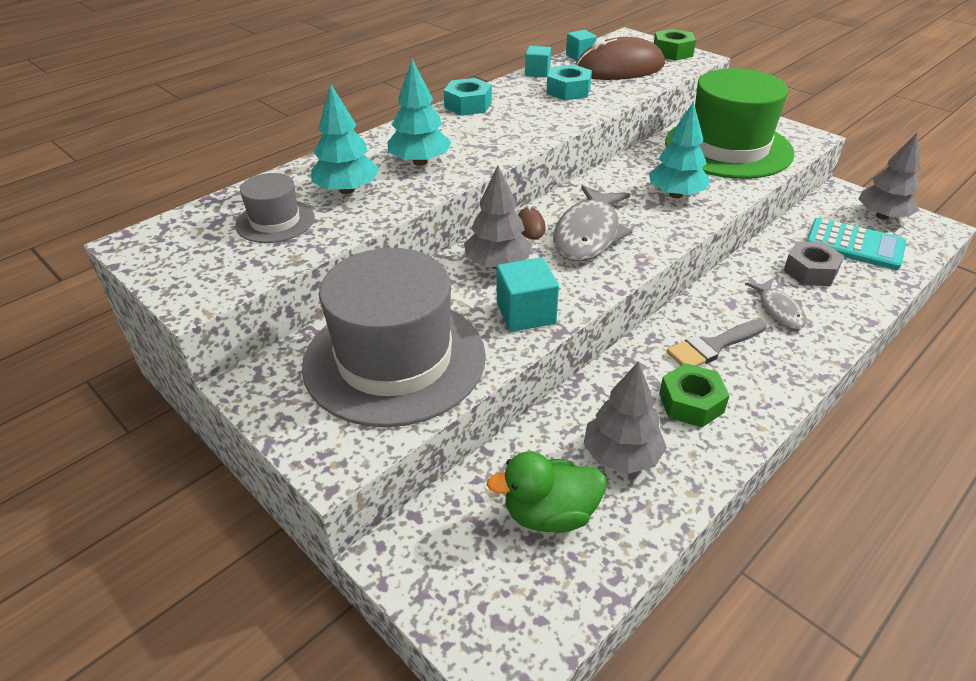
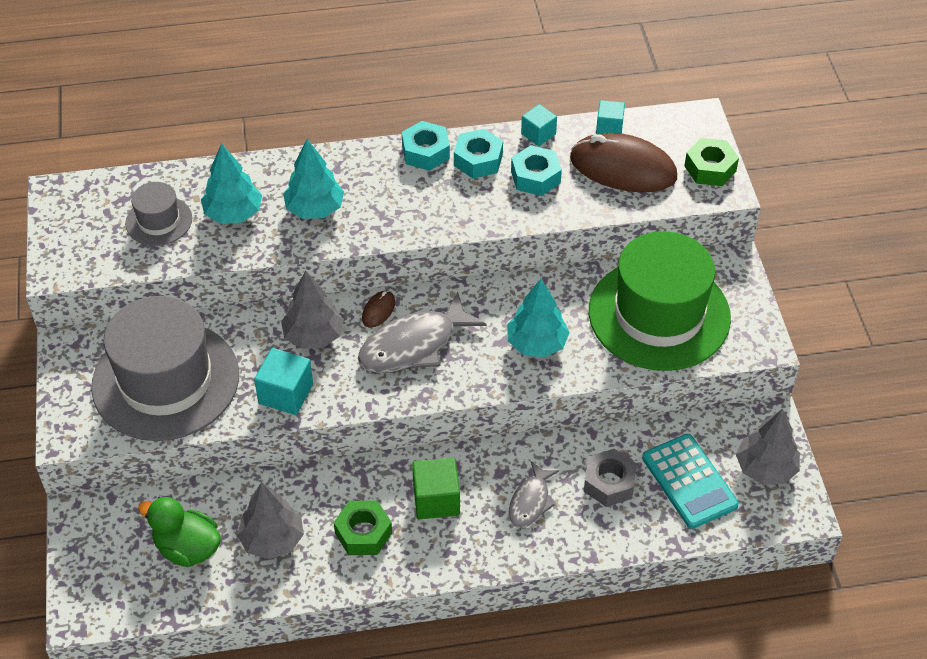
camera: 35 degrees right, 10 degrees up
(514, 96) = (478, 160): none -> turquoise nut
(713, 346) = (436, 500): grey brush -> green cube

